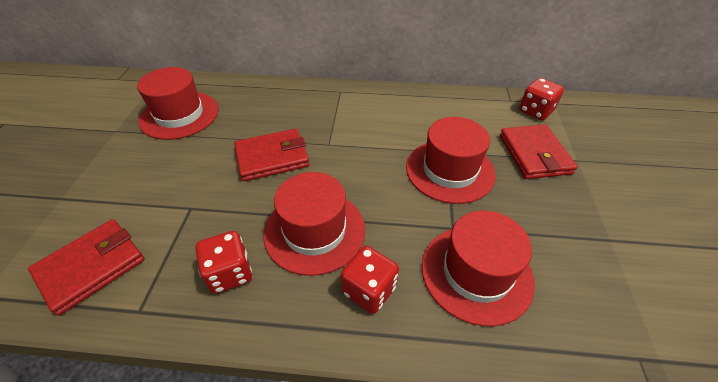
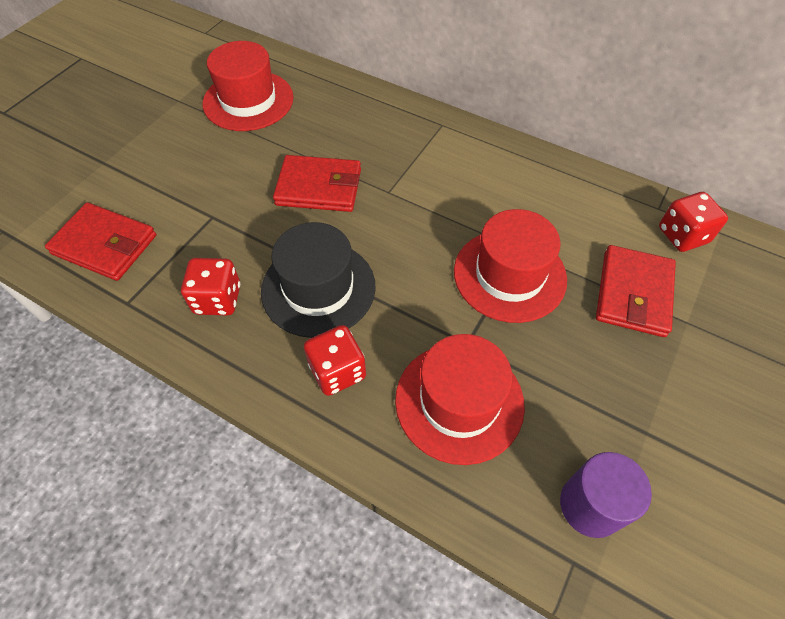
camera: 25 degrees right, 10 degrees up
(91, 267) = (105, 244): red wallet -> red wallet turned 45 degrees clockwise
(314, 231) = (318, 288): red hat -> black hat
(617, 308) = (590, 505): none -> purple cylinder

